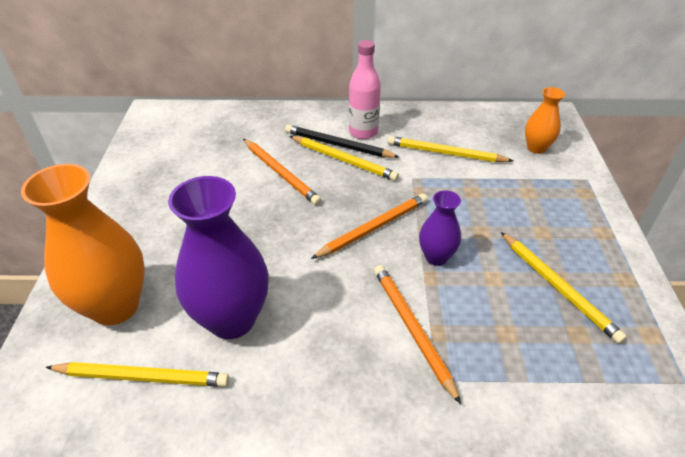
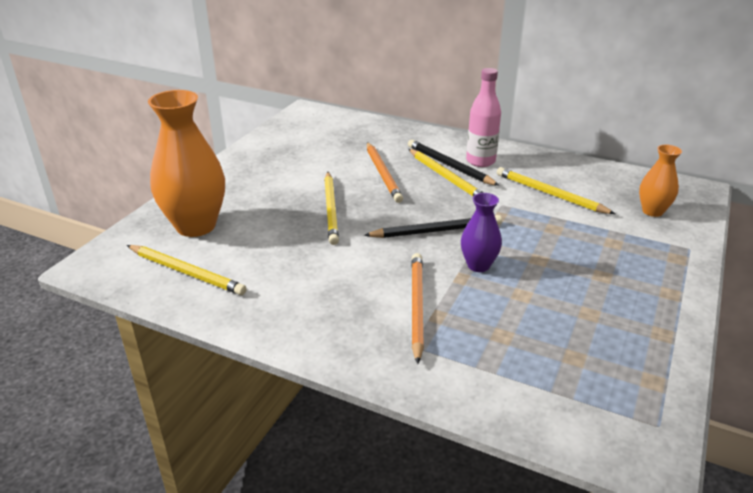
camera: 25 degrees right, 10 degrees down
(232, 319) = (274, 257): purple vase -> none
(373, 228) = (436, 230): orange pencil -> black pencil
(558, 287) = (582, 319): yellow pencil -> yellow pencil (331, 209)

